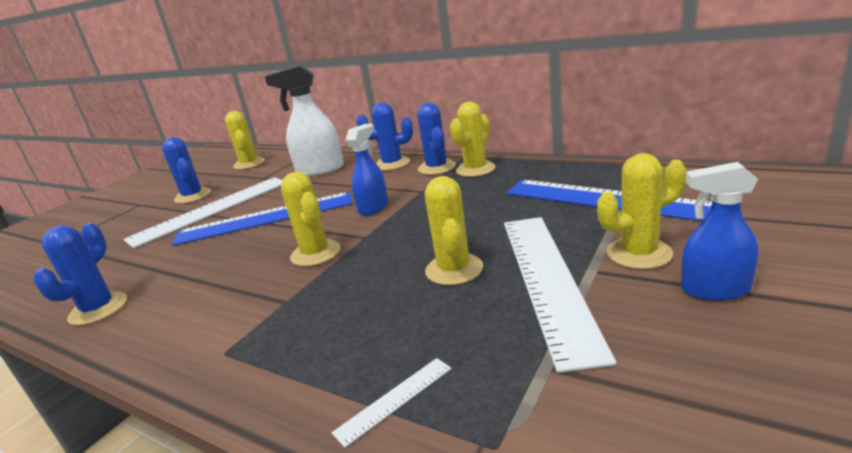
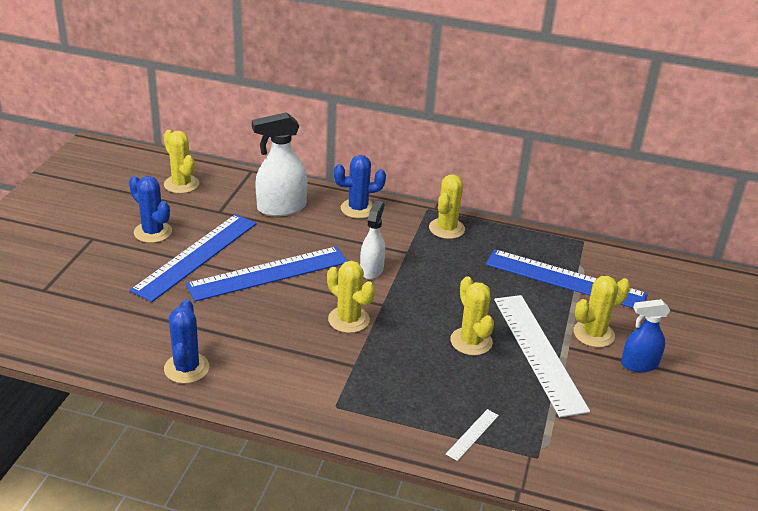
camera: 20 degrees left, 10 degrees up
(212, 210) = (196, 256): white ruler -> blue ruler
(373, 207) = (371, 270): blue spray bottle -> white spray bottle
(437, 168) = (408, 221): blue cactus -> none

